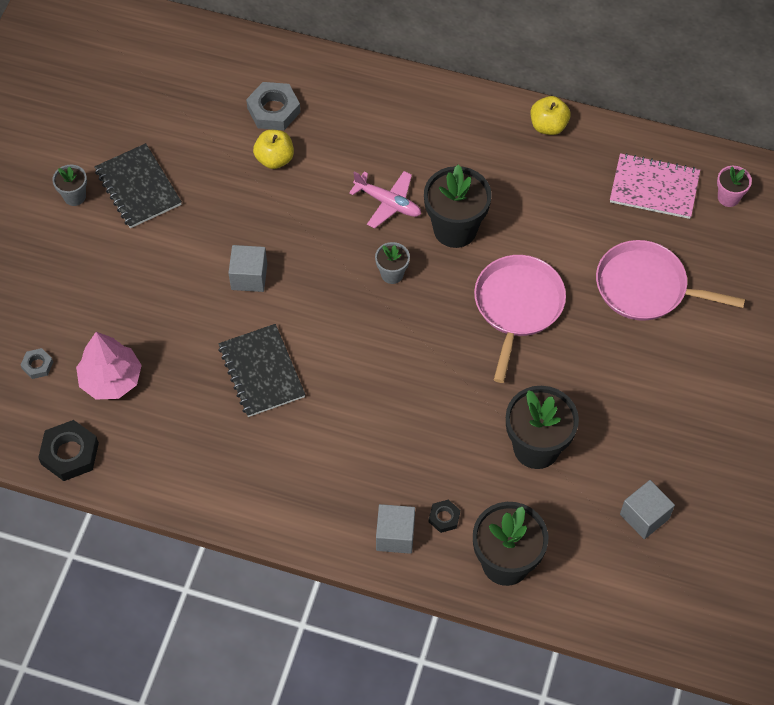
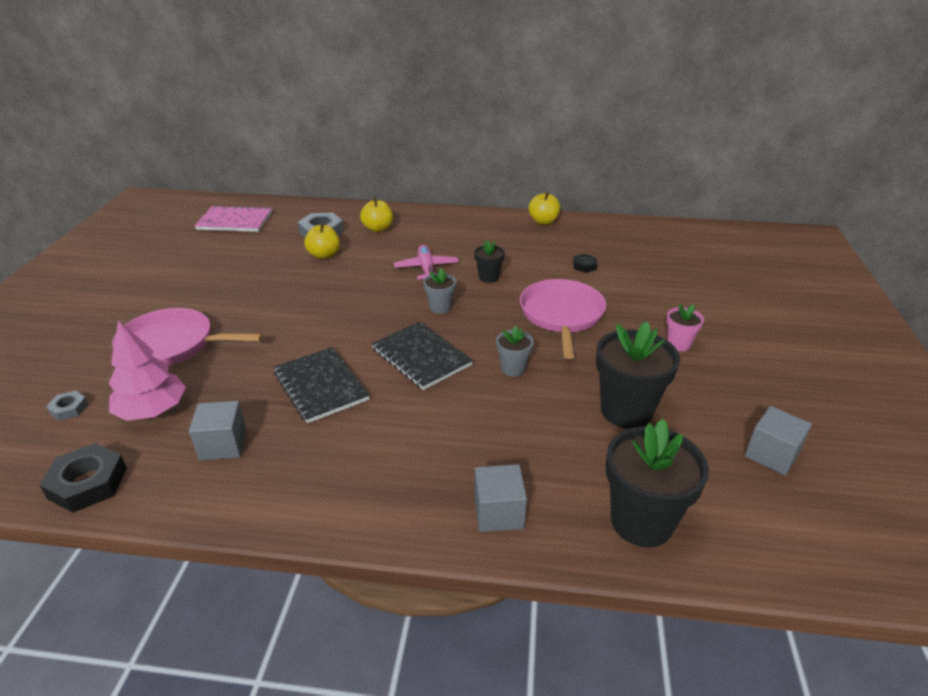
camera: 10 degrees left, 25 degrees down
(74, 196) = (139, 290): grey flower pot -> grey flower pot (513, 368)
(138, 187) = (200, 280): black notebook -> black notebook (421, 357)
(249, 277) = (304, 322): grey cube -> grey cube (223, 444)
(342, 113) = (378, 229): none -> yellow apple
(388, 203) = (426, 269): pink plane -> pink plane turned 120 degrees counterclockwise
(444, 517) = (551, 486): black nut -> black nut (584, 266)
(455, 229) = (488, 277): black flower pot -> black flower pot, size x0.51
(645, 287) = (667, 293): pink pan -> pink pan (171, 345)
(654, 188) = (641, 242): pink notebook -> pink notebook (235, 221)
(728, 197) = (702, 242): pink flower pot -> pink flower pot (678, 344)

